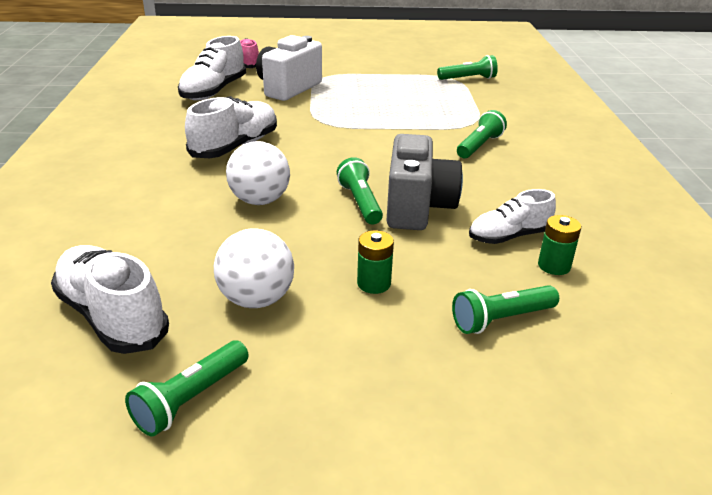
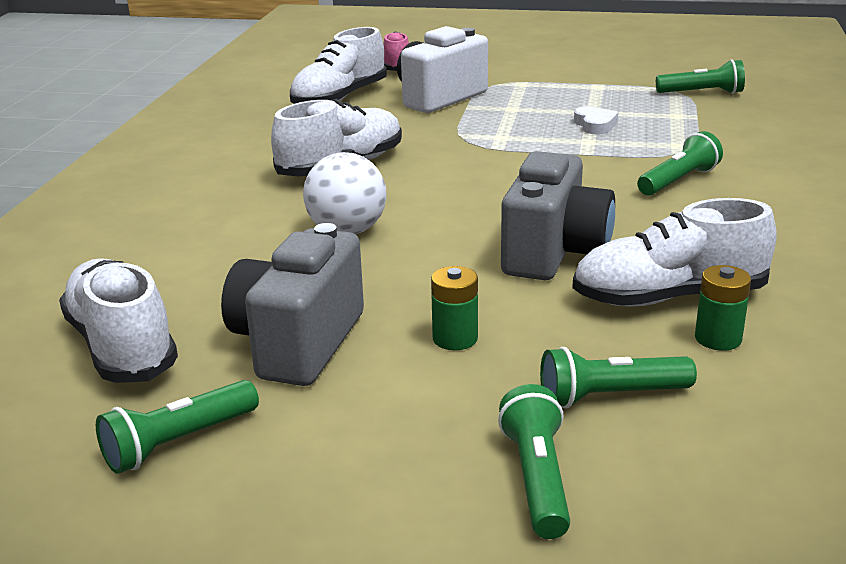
camera: 15 degrees right, 5 degrees down
(256, 299) = (298, 343): white ball -> grey camera
(360, 203) = (478, 242): green flashlight -> green flashlight (537, 478)
(406, 105) = (595, 125): none -> white heart
(509, 236) = (669, 297): white shoe -> white shoe, size x1.53

